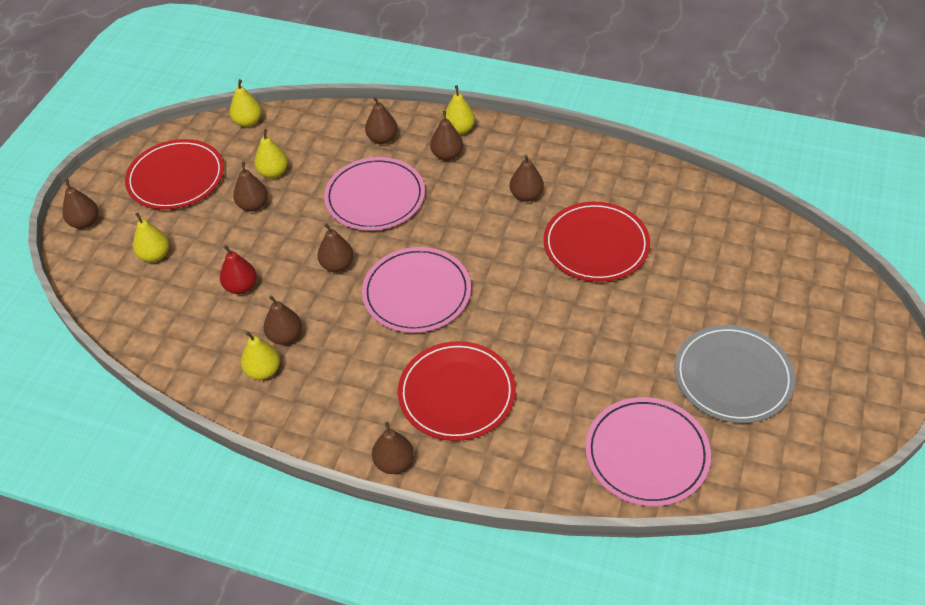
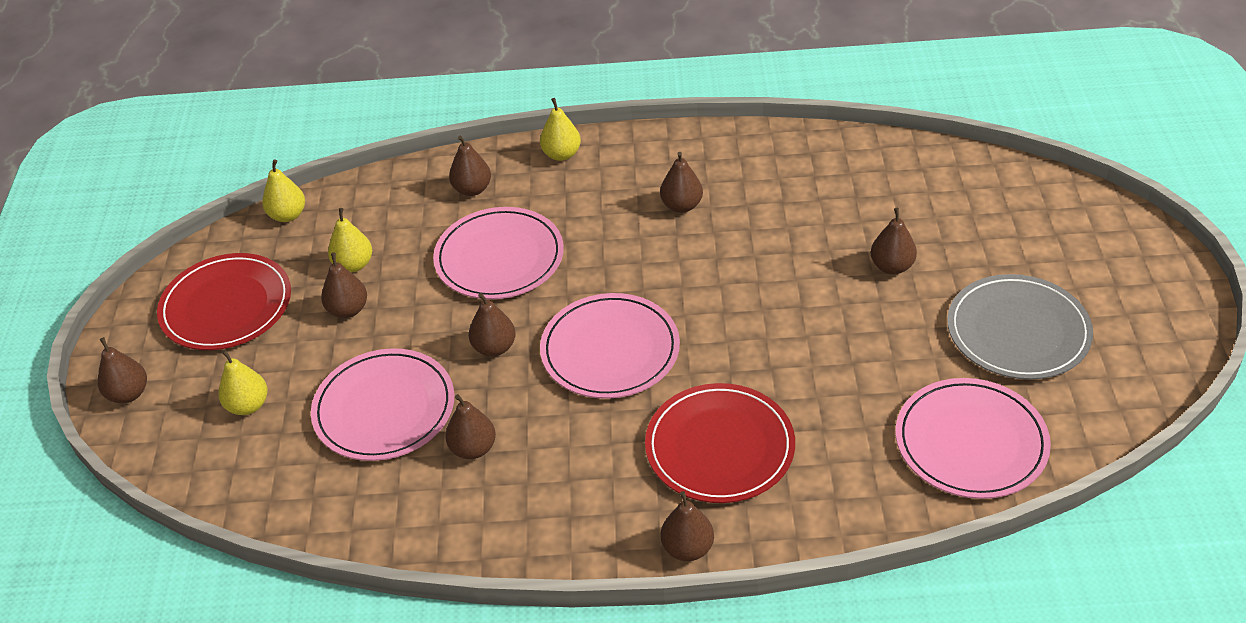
camera: 20 degrees left, 5 degrees down
(241, 287) = (384, 408): red pear -> pink plate
(263, 371) = (467, 497): yellow pear -> none
(447, 155) = (562, 186): brown pear -> brown pear (892, 266)
(596, 245) = (791, 236): red plate -> none

